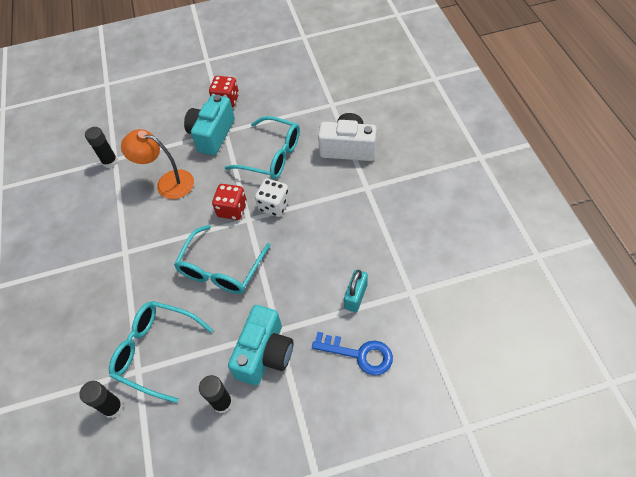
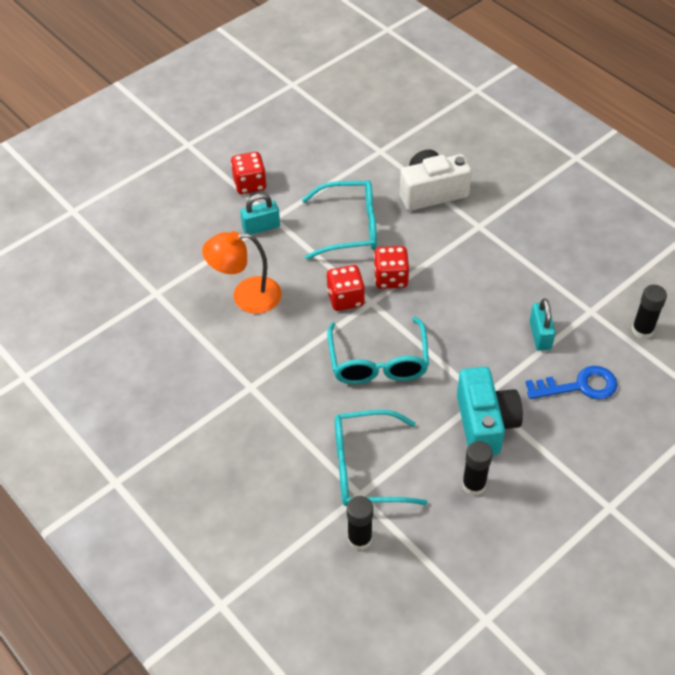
camera: 30 degrees left, 5 degrees down
(110, 162) = (153, 298): black glue stick -> black glue stick (642, 330)
(212, 135) = (261, 227): turquoise camera -> turquoise padlock
(274, 205) = (391, 278): white dice -> red dice

